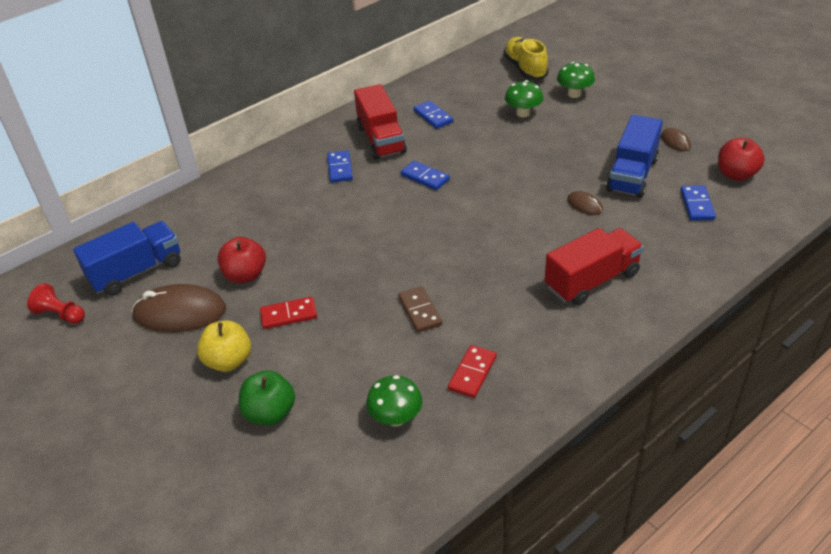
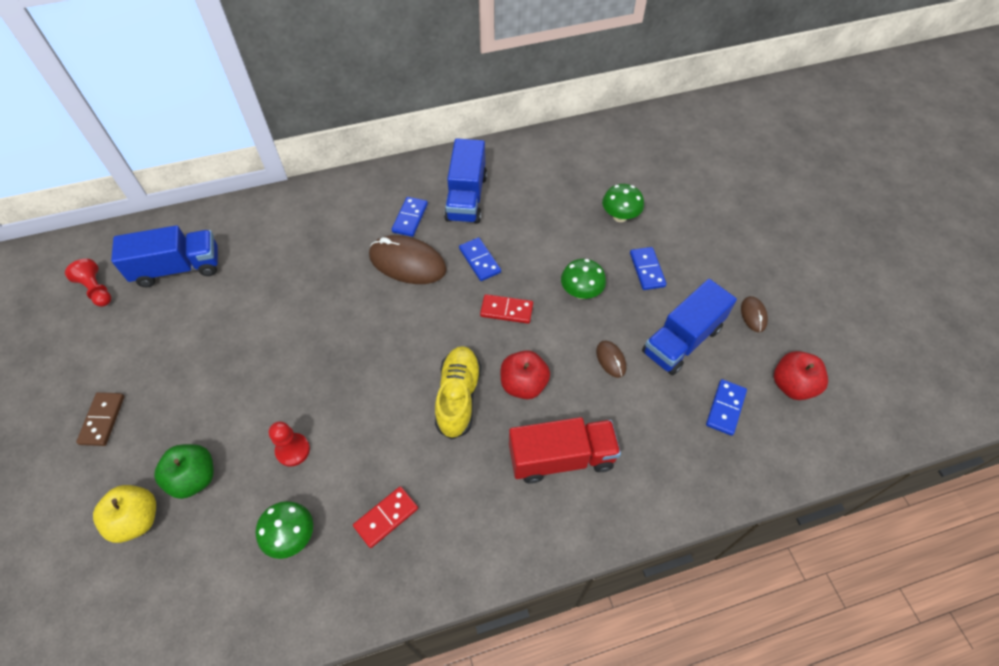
camera: 20 degrees right, 15 degrees up
(180, 313) = (186, 330): brown mouse -> brown mouse (407, 263)
(228, 361) = (194, 403): yellow apple -> yellow apple (137, 520)
(245, 275) = (261, 311): red apple -> red apple (523, 384)
(289, 315) = (270, 373): red domino -> red domino (506, 310)
(351, 359) = (293, 450): none -> red pawn
(381, 139) = (466, 197): red truck -> blue truck
(420, 311) = (383, 421): brown domino -> brown domino (103, 420)
(433, 116) = (531, 187): blue domino -> blue domino (647, 270)
(525, 69) = (655, 159): yellow shoe -> yellow shoe (458, 397)
(574, 94) = (686, 211): green mushroom -> green mushroom (581, 292)

